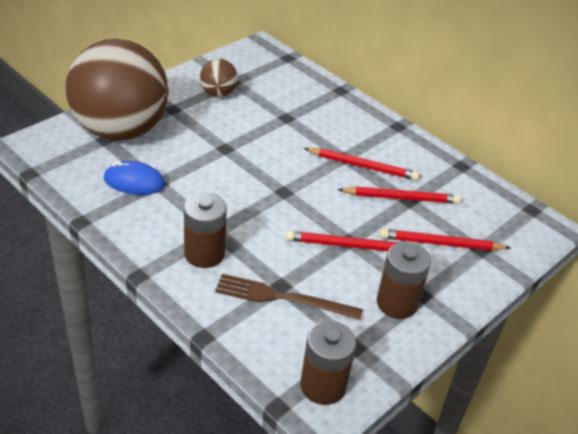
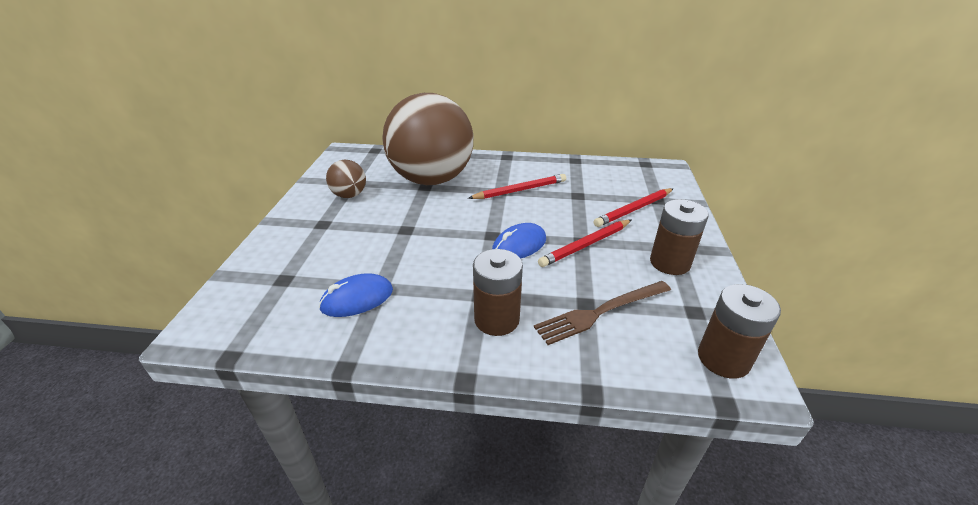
camera: 35 degrees left, 5 degrees down
(120, 130) = (291, 264): brown ball -> brown ball (431, 179)
(293, 213) = (519, 245): none -> blue mouse
(401, 198) = (571, 196): red pencil -> none

